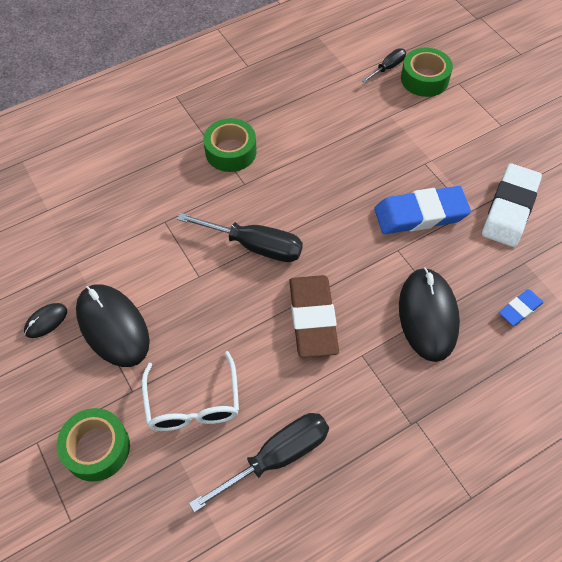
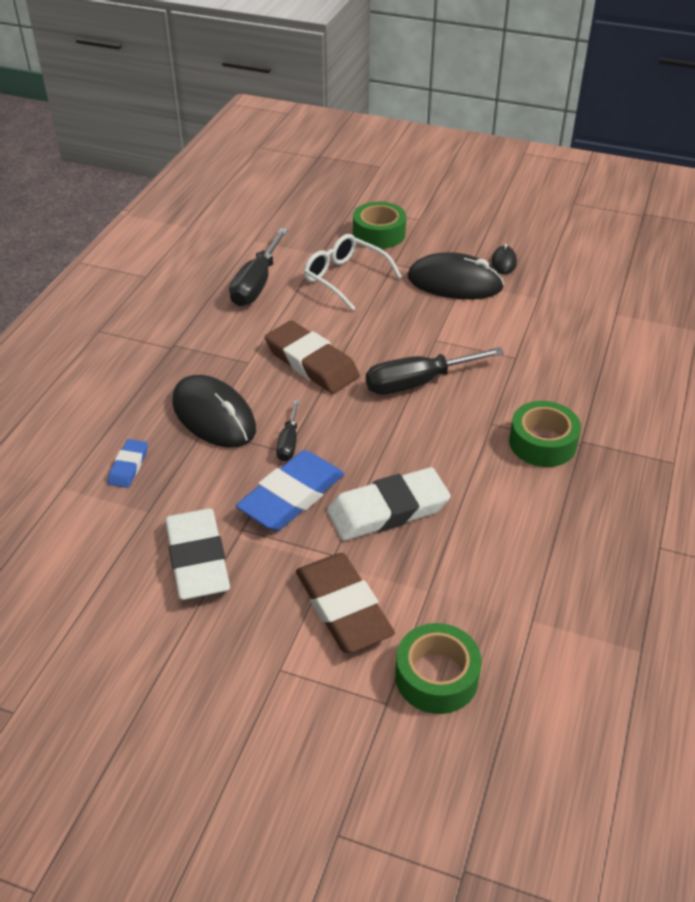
camera: 140 degrees right, 15 degrees down
(369, 169) = (388, 510): none -> white eraser
(388, 67) = (500, 662): black screwdriver -> black screwdriver (288, 442)
(443, 133) = (343, 607): none -> brown eraser

